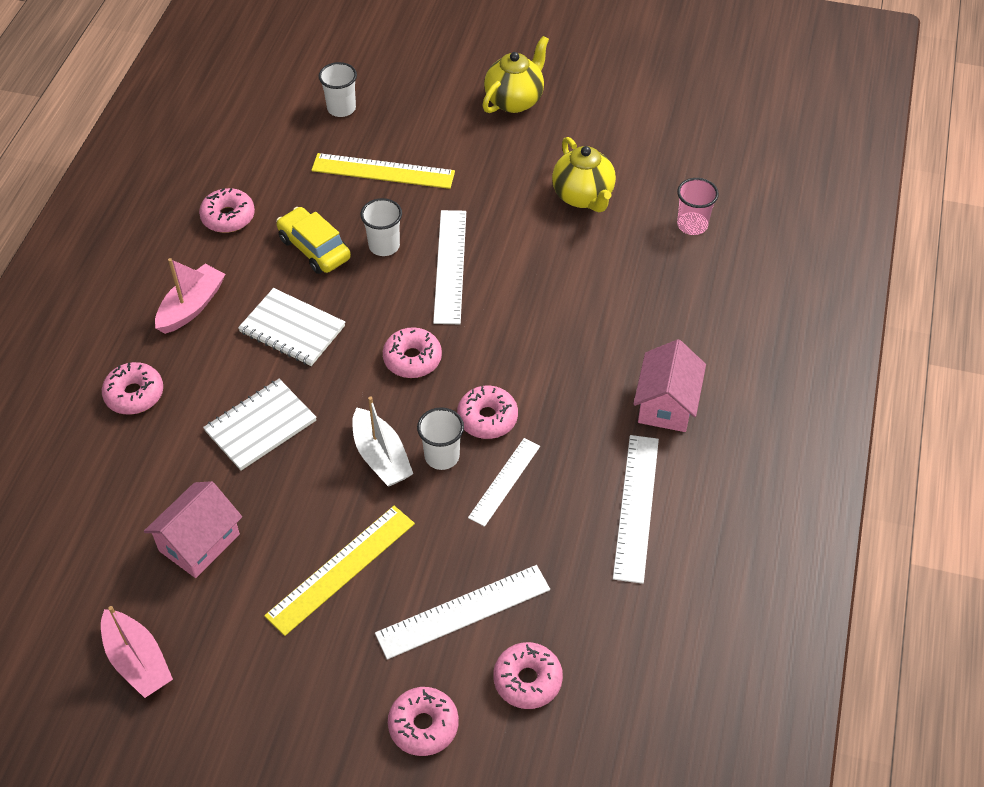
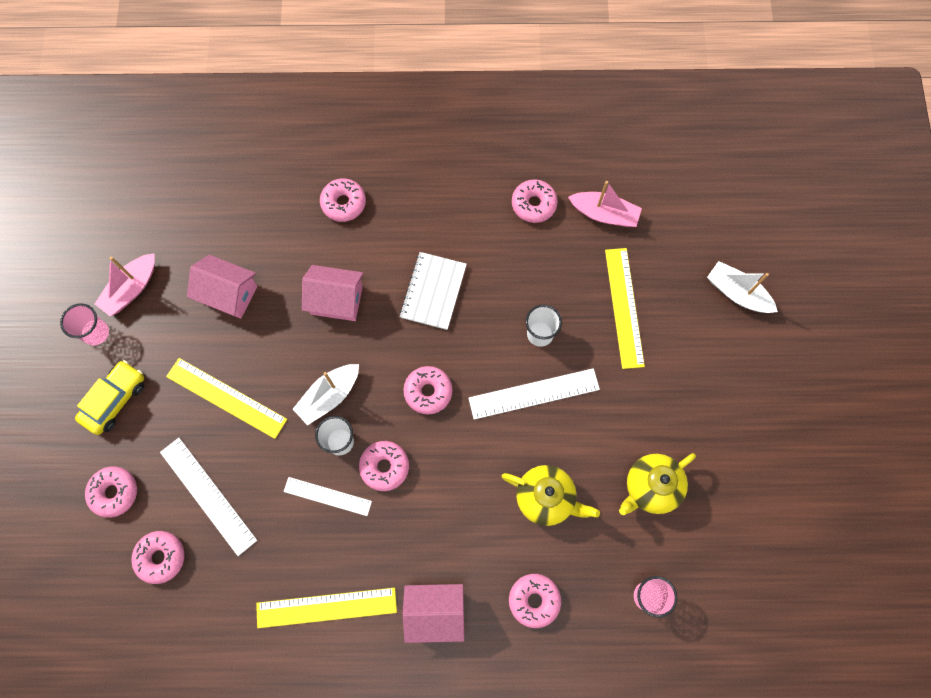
camera: 75 degrees right, 20 degrees up
(183, 717) = (96, 333): none -> pink cup
(191, 307) = (435, 211): pink boat -> pink boat (604, 214)
(260, 426) = (336, 300): white notebook -> pink house
(314, 248) = (520, 280): yellow car -> yellow car (115, 400)
(341, 108) = (687, 250): white cup -> none
(405, 84) = (737, 293): none -> white boat
(515, 100) = (752, 395): yellow teapot -> yellow teapot (546, 498)
(636, 507) = (326, 607): white ruler -> yellow ruler
(674, 315) = (534, 600): none -> pink donut

